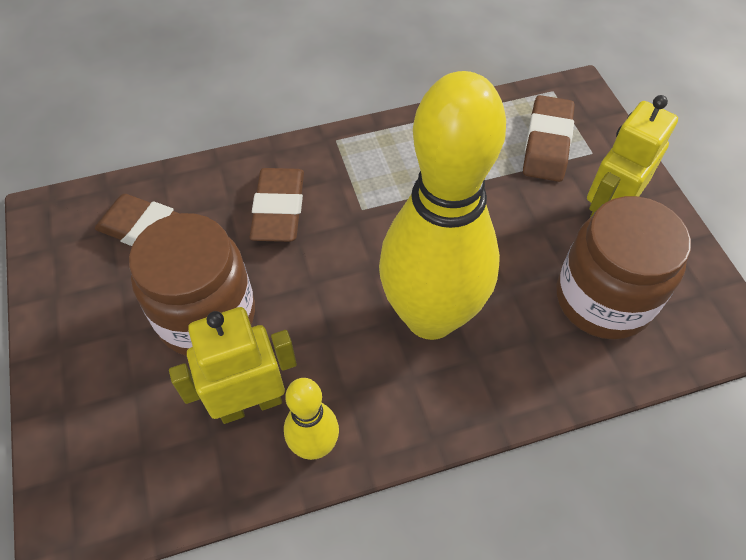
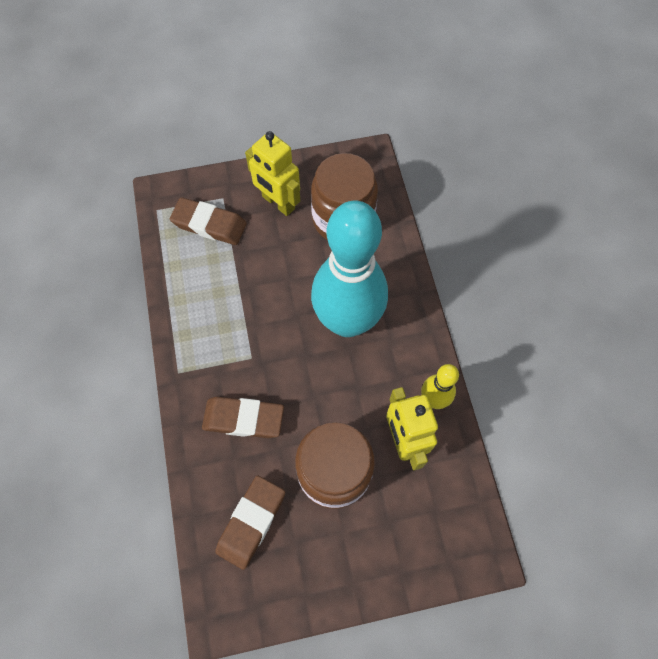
camera: 85 degrees left, 10 degrees up
(430, 317) = (347, 321): yellow bowling pin -> turquoise bowling pin

